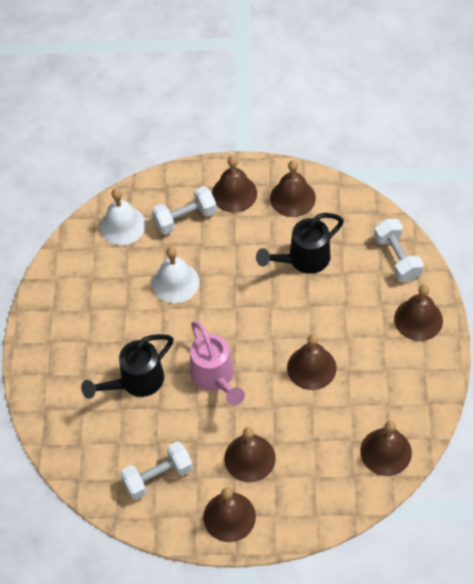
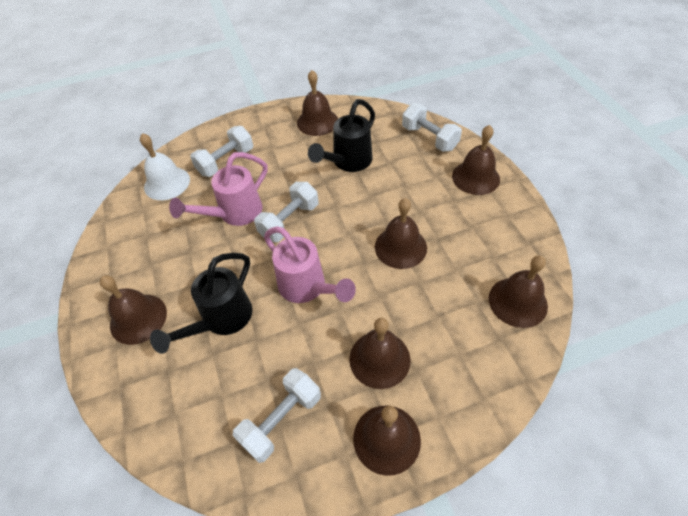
camera: 20 degrees left, 5 degrees down
(175, 282) = (234, 214): white bell -> pink watering can
(223, 307) = (289, 221): none -> white dumbbell
(234, 193) = (264, 132): brown bell -> brown bell (138, 318)

